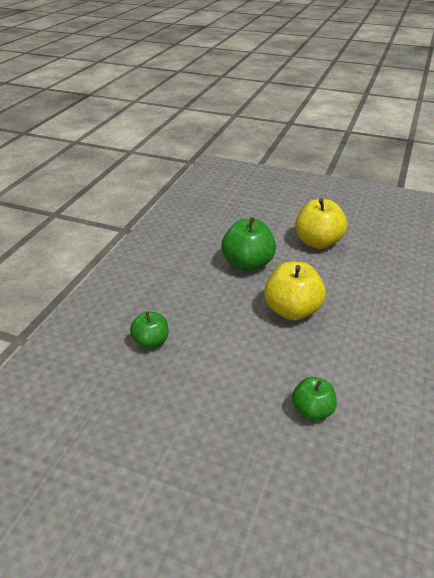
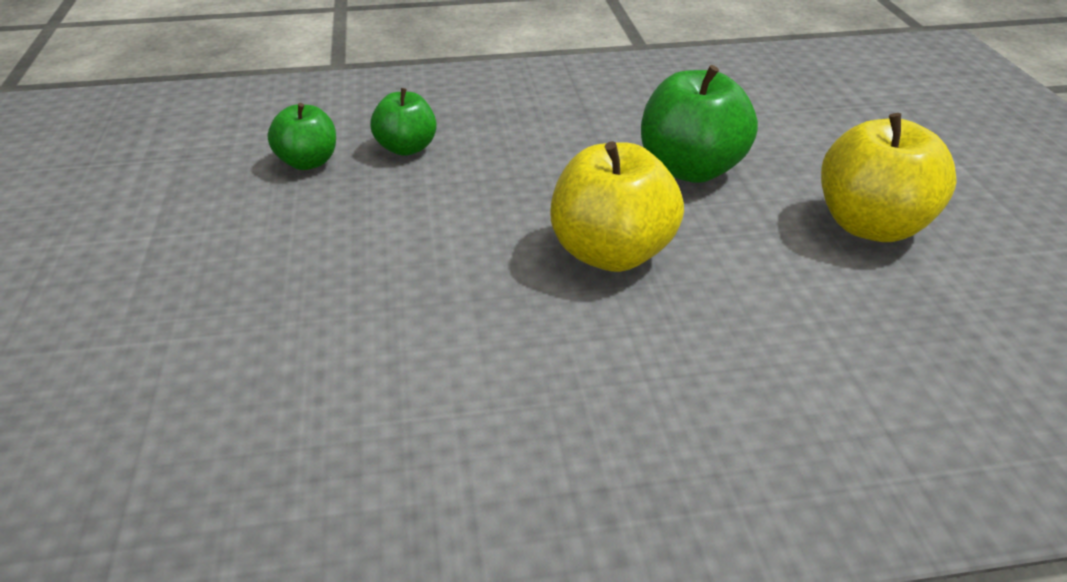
camera: 60 degrees right, 0 degrees up
(312, 410) = (365, 347): green apple -> green apple (308, 162)

